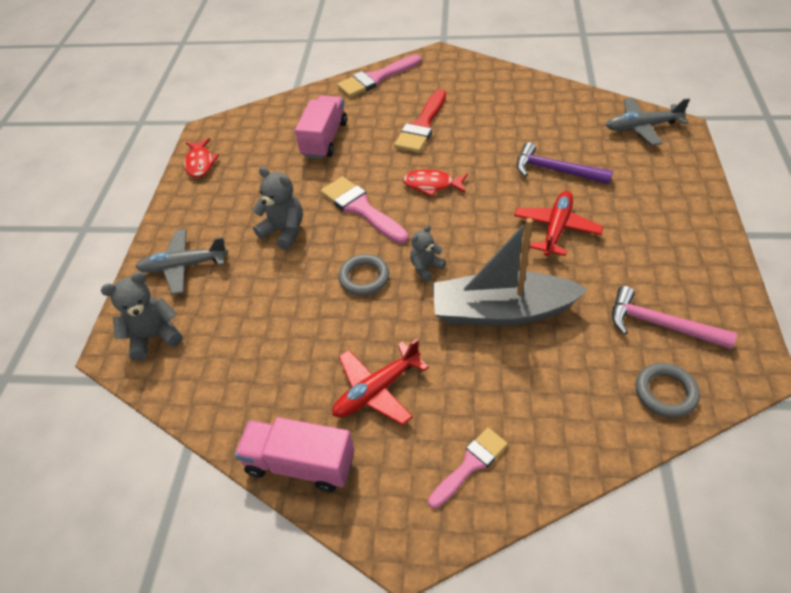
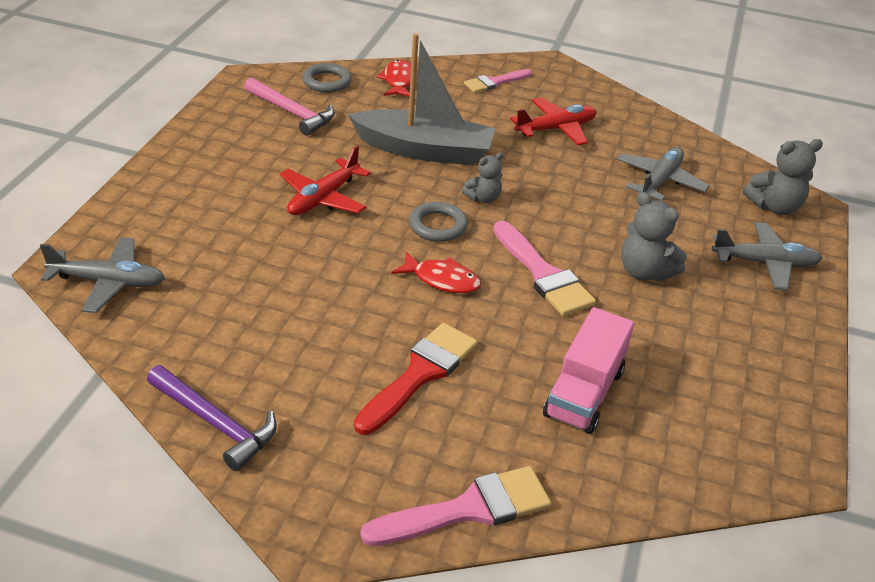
camera: 175 degrees left, 10 degrees down
(200, 163) = (789, 404): red fish -> red fish (398, 81)
(264, 338) = (659, 181): none -> grey plane
(300, 464) = (622, 107): pink truck -> none
(364, 277) = (552, 205): grey ring -> grey ring (438, 226)
(555, 170) = (274, 257): purple hammer -> purple hammer (215, 423)

